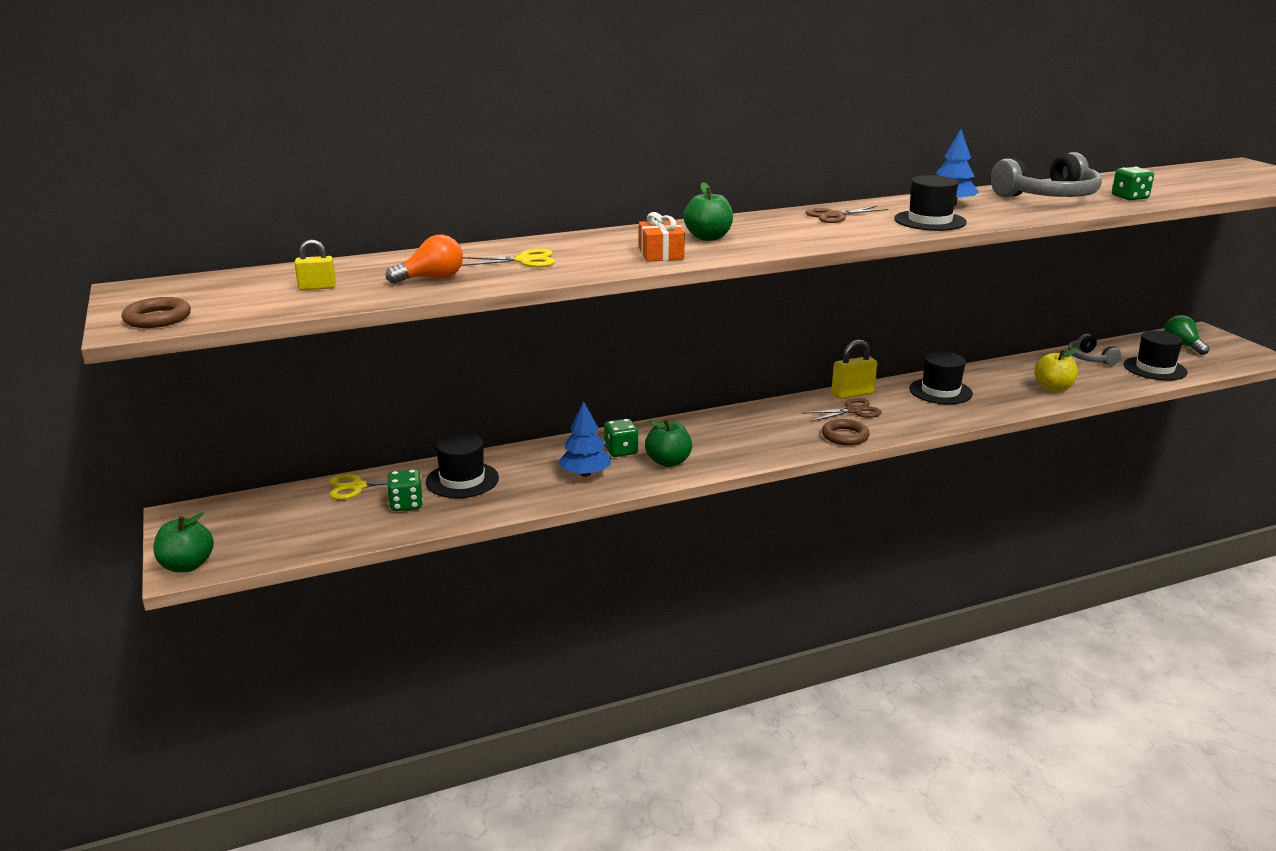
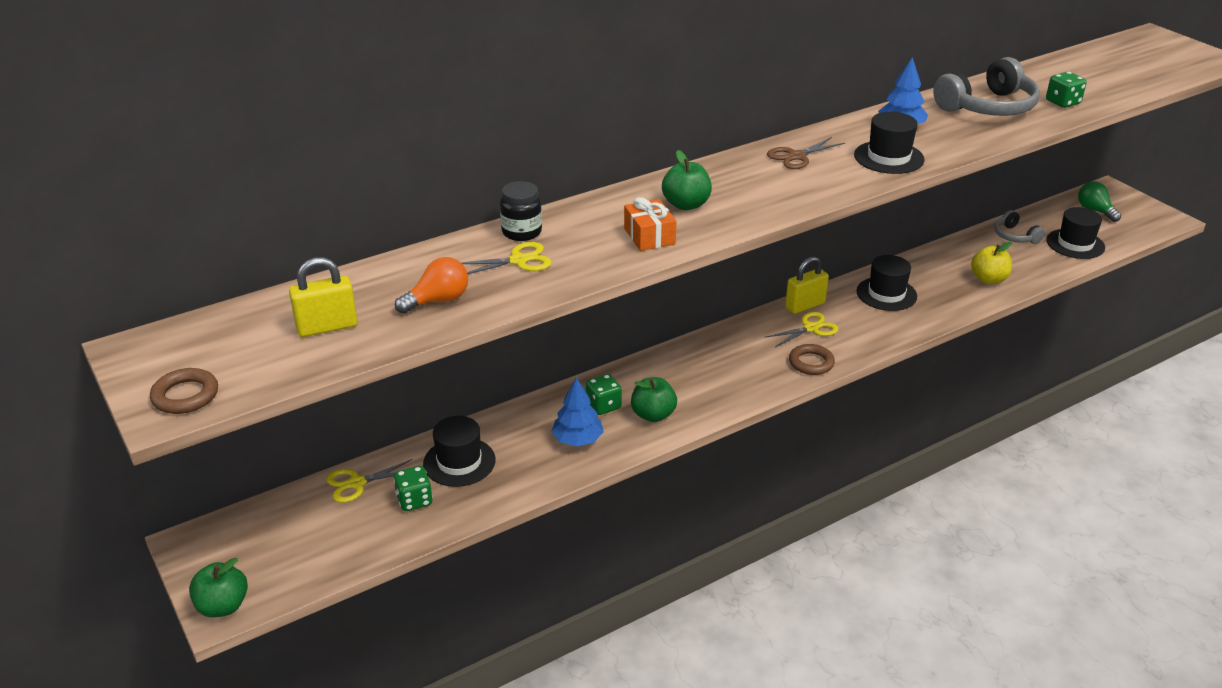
camera: 10 degrees left, 10 degrees up
(317, 287) = (327, 327): yellow padlock -> yellow padlock, size x1.61
(538, 245) = (522, 232): none -> black jar
(853, 411) = (811, 328): brown scissors -> yellow scissors

